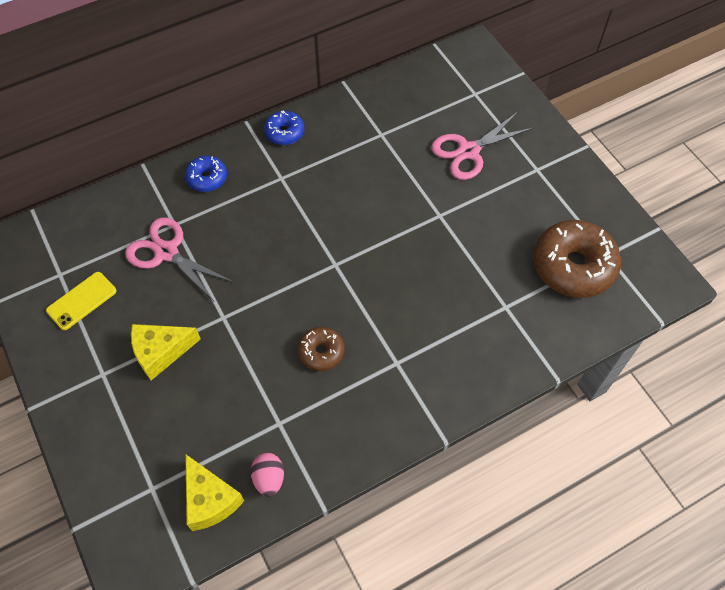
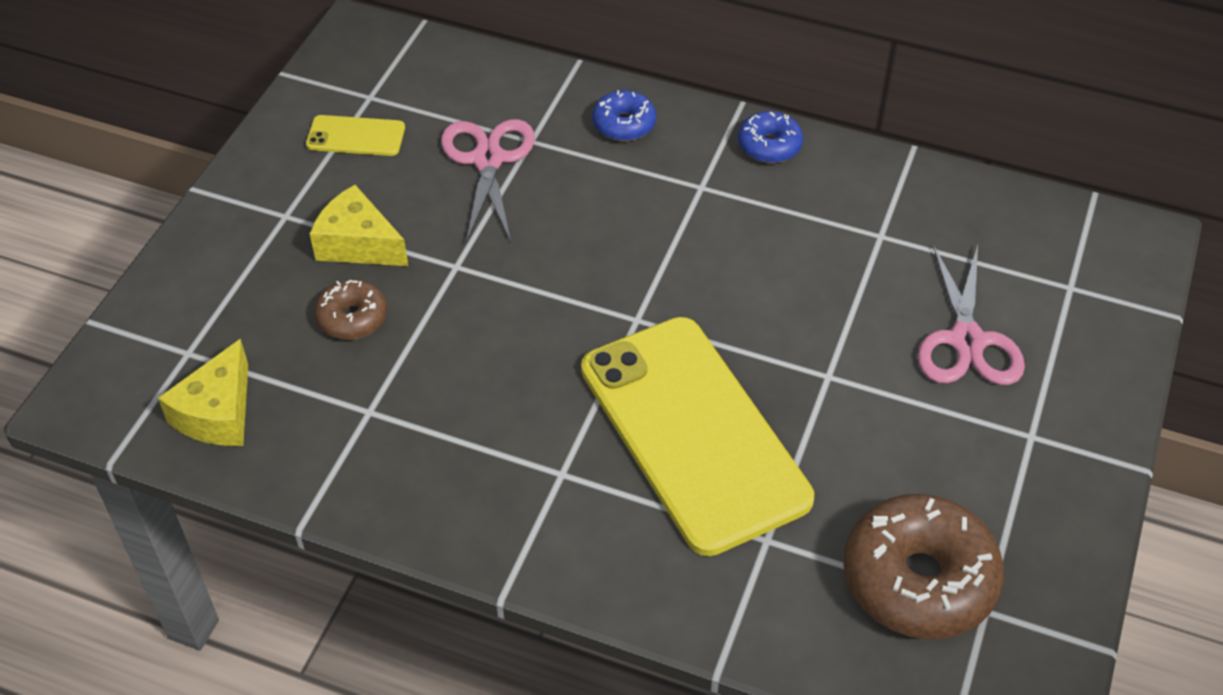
camera: 50 degrees right, 10 degrees down
(269, 478) = (290, 450): pink egg -> none
(321, 352) = (501, 388): brown donut -> brown donut (352, 318)
(422, 291) = (693, 433): none -> yellow phone
(468, 151) = (966, 341): pink scissors -> pink scissors turned 105 degrees counterclockwise

